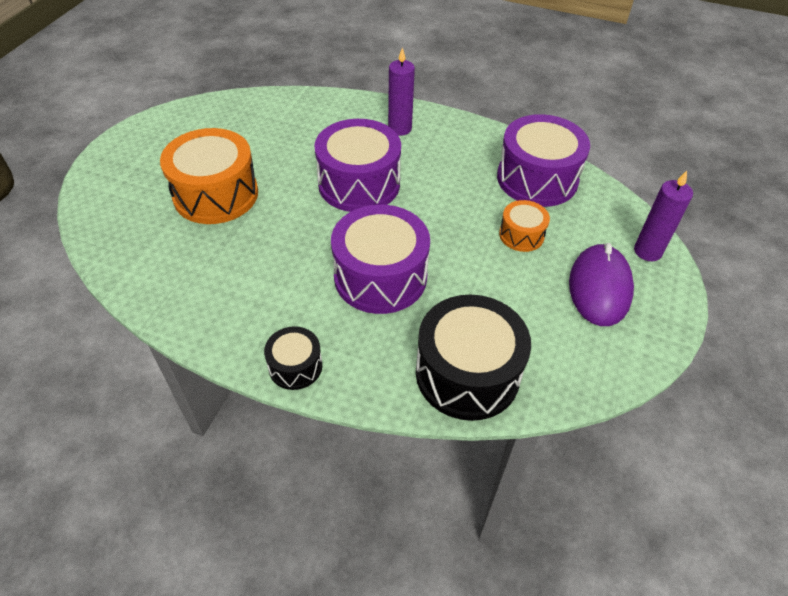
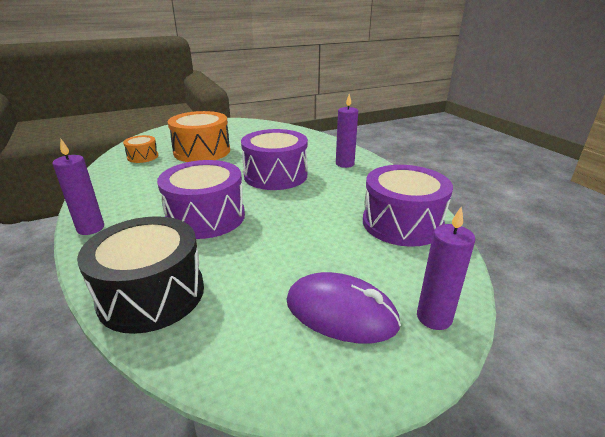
camera: 45 degrees right, 20 degrees down
(295, 366) = (90, 228): black drum -> purple candle
(521, 235) = (333, 245): orange drum -> orange drum (143, 157)
(599, 287) = (341, 312): purple mouse -> purple mouse turned 60 degrees clockwise

